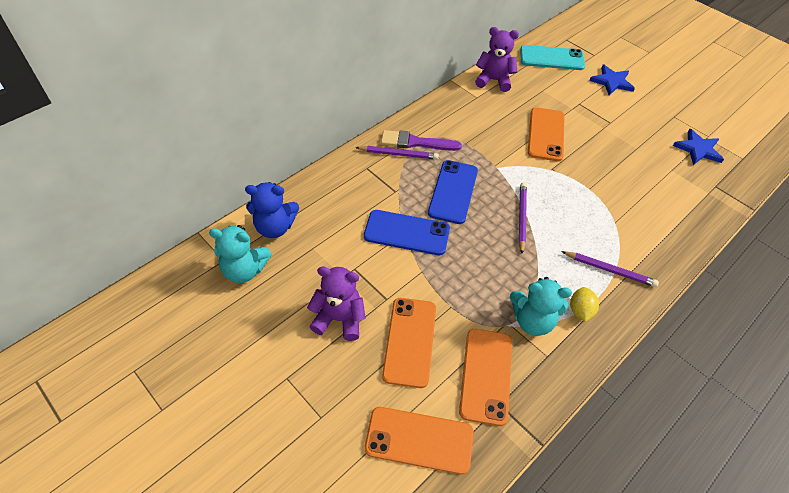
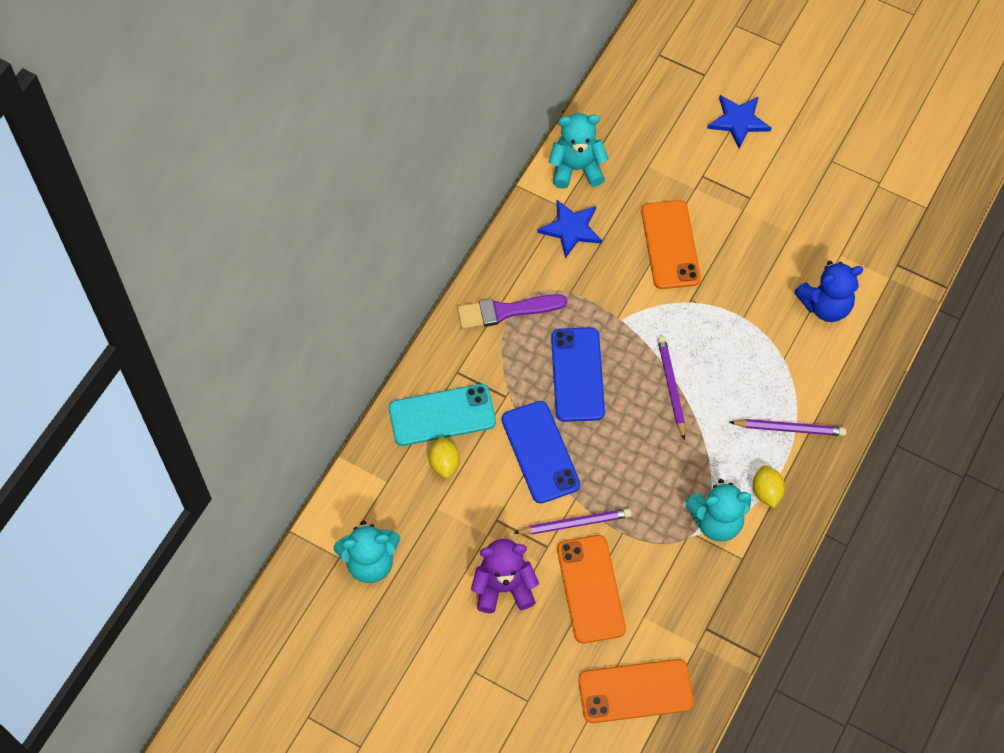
camera: 15 degrees left, 10 degrees up
(275, 227) = (379, 494): blue teddy bear -> blue teddy bear (825, 306)
(332, 220) = (444, 463): none -> yellow lemon
(398, 154) = (490, 338): purple pencil -> purple pencil (575, 523)
(406, 233) = (540, 452): blue phone -> blue phone turned 75 degrees clockwise
(486, 375) = (683, 601): orange phone -> none
(493, 80) = (576, 169): purple teddy bear -> turquoise teddy bear
(551, 58) = (646, 100): turquoise phone -> turquoise phone (442, 415)
(698, 149) = (869, 210): blue star -> blue star (571, 229)

